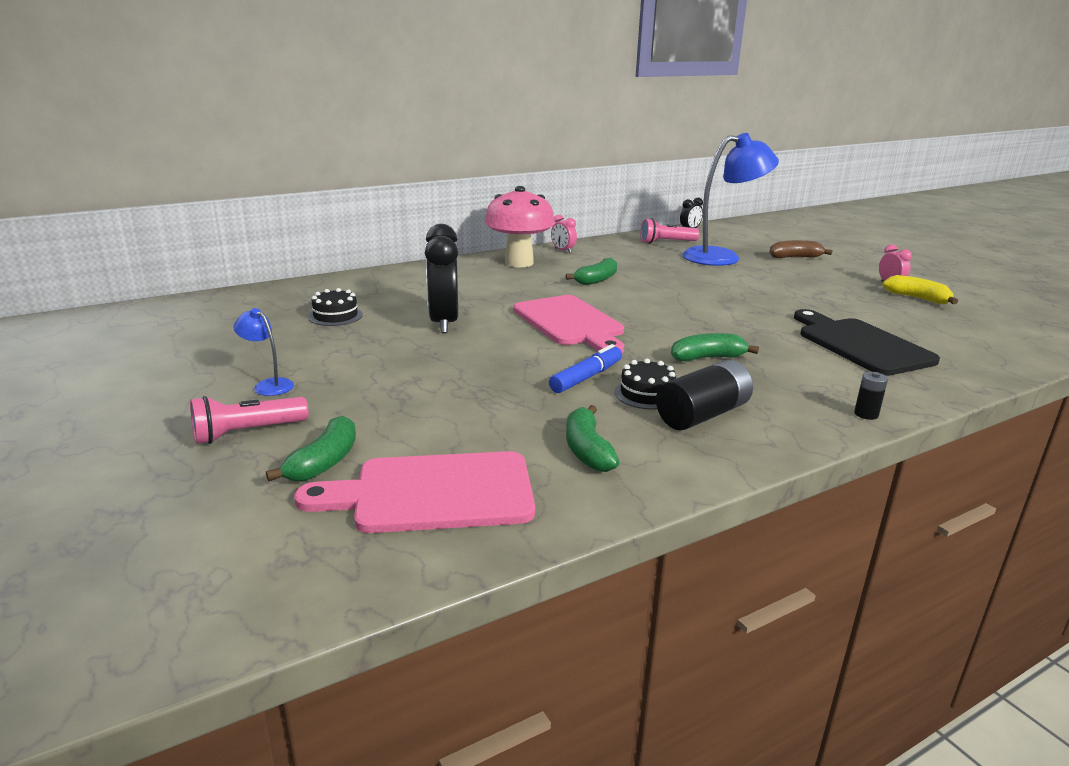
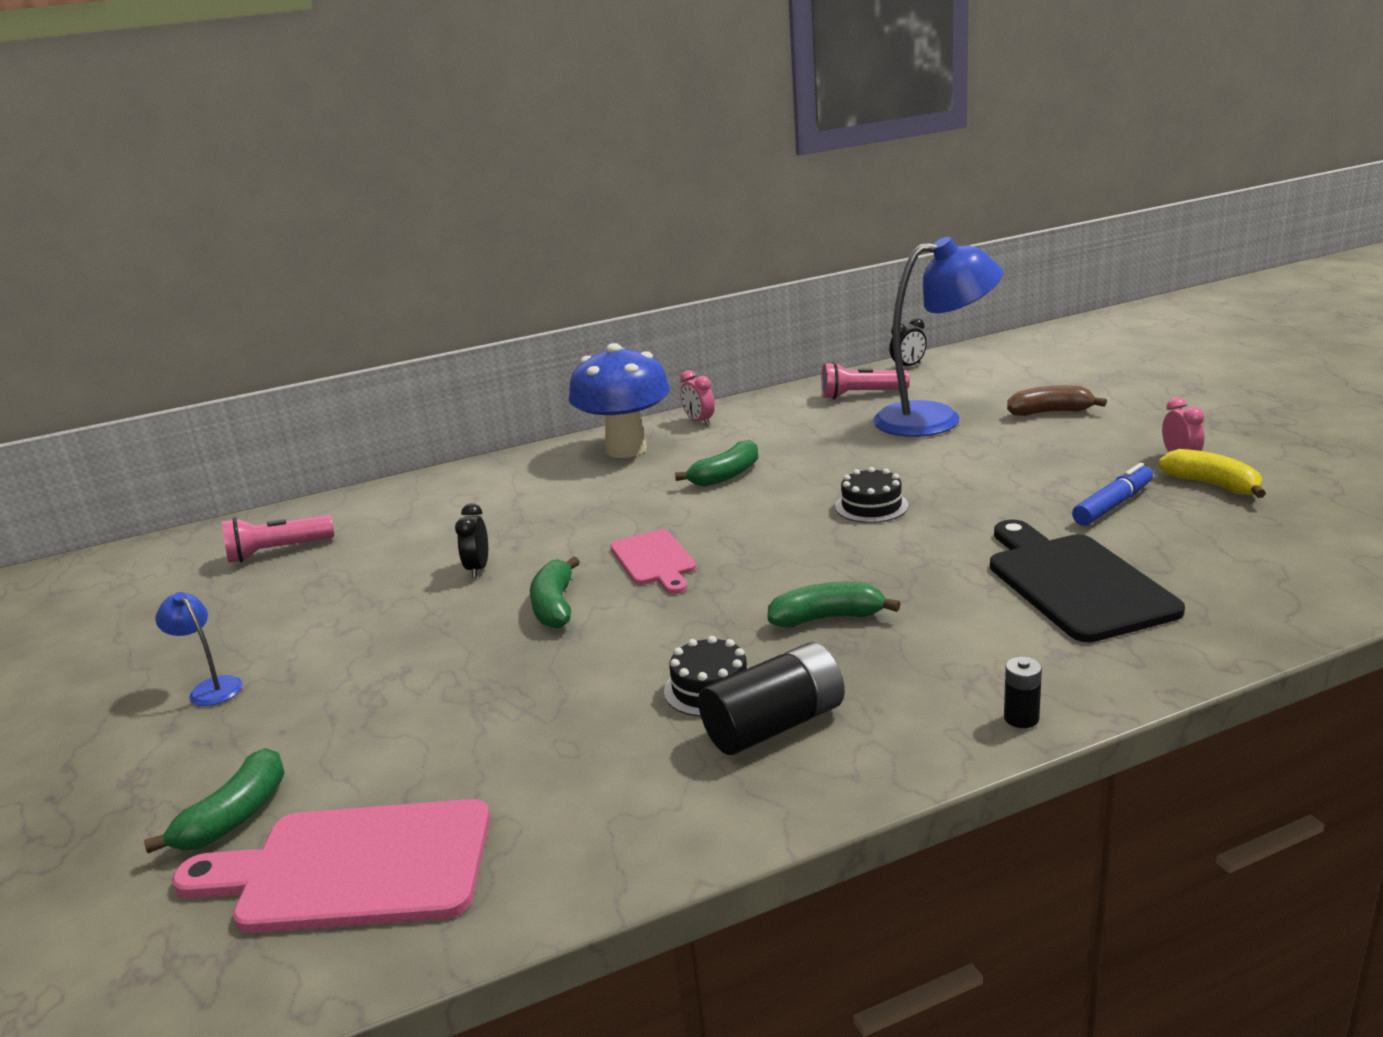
camera: 10 degrees right, 0 degrees up
(247, 433) = (157, 769): pink flashlight -> pink flashlight (277, 551)
(335, 316) = (338, 562): black cake -> black cake (871, 506)
(444, 323) = (478, 569): black clock -> black clock, size x0.49
(519, 263) = (626, 449): pink mushroom -> blue mushroom
(570, 323) = (654, 560): pink cutting board -> pink cutting board, size x0.60
(586, 377) = (637, 660): blue marker -> blue marker (1113, 505)
(587, 450) = (585, 792): green banana -> green banana (555, 606)

